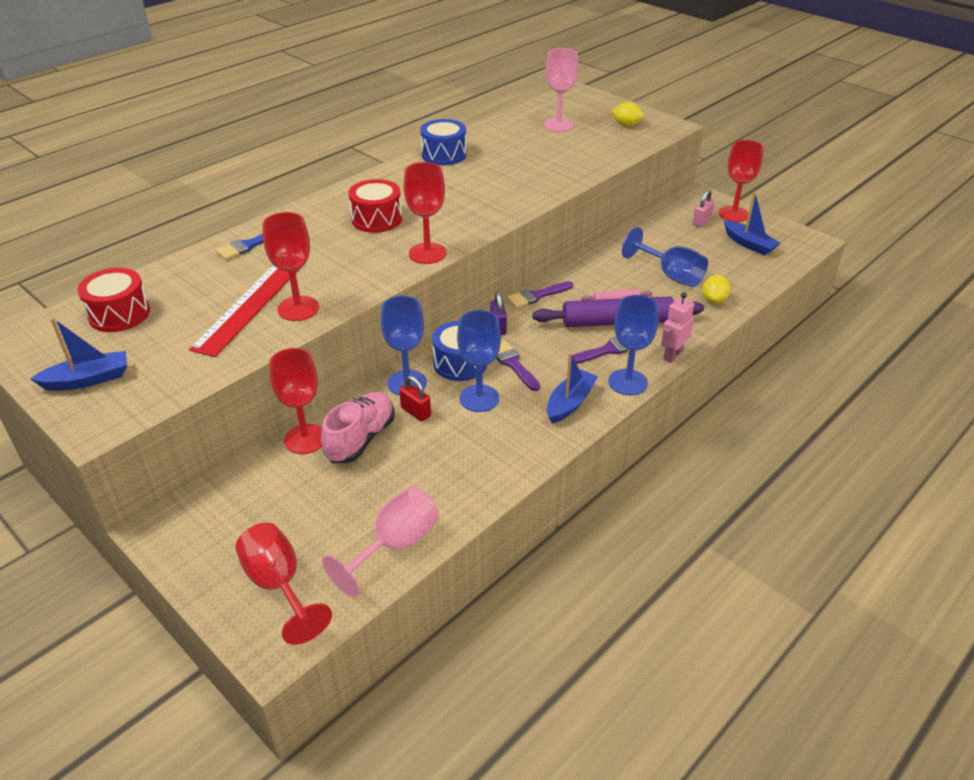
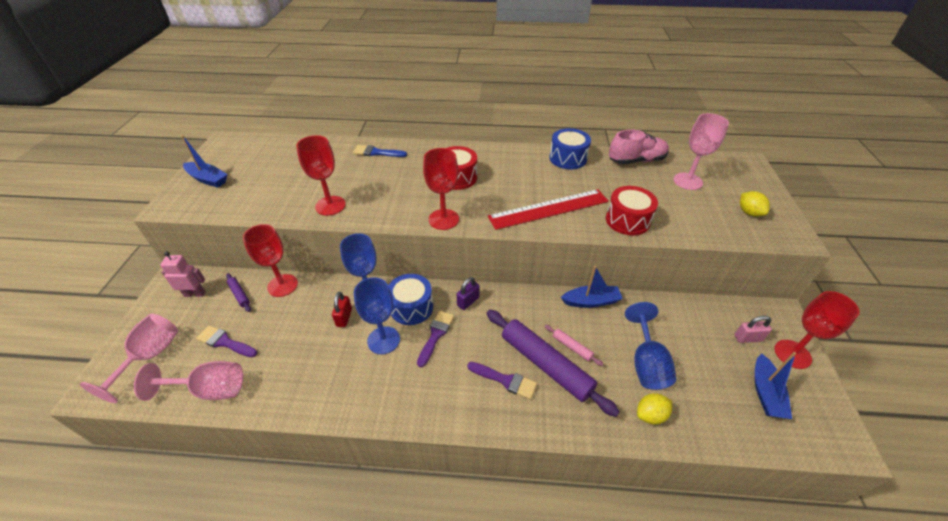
camera: 50 degrees right, 5 degrees up
(119, 314) = (272, 154): red drum -> red drum (627, 220)
(250, 304) = (319, 187): red ruler -> red ruler (549, 209)
(273, 478) = (239, 294): none -> purple rolling pin
(279, 585) = (150, 356): red goblet -> pink goblet
(360, 439) = (299, 309): pink shoe -> pink shoe (636, 160)
(536, 296) = (524, 299): purple brush -> purple brush (225, 342)
(570, 403) = (422, 395): blue boat -> blue boat (591, 301)
(627, 382) = (479, 418): blue goblet -> none
(672, 355) = (542, 429): pink robot -> pink robot (195, 294)

